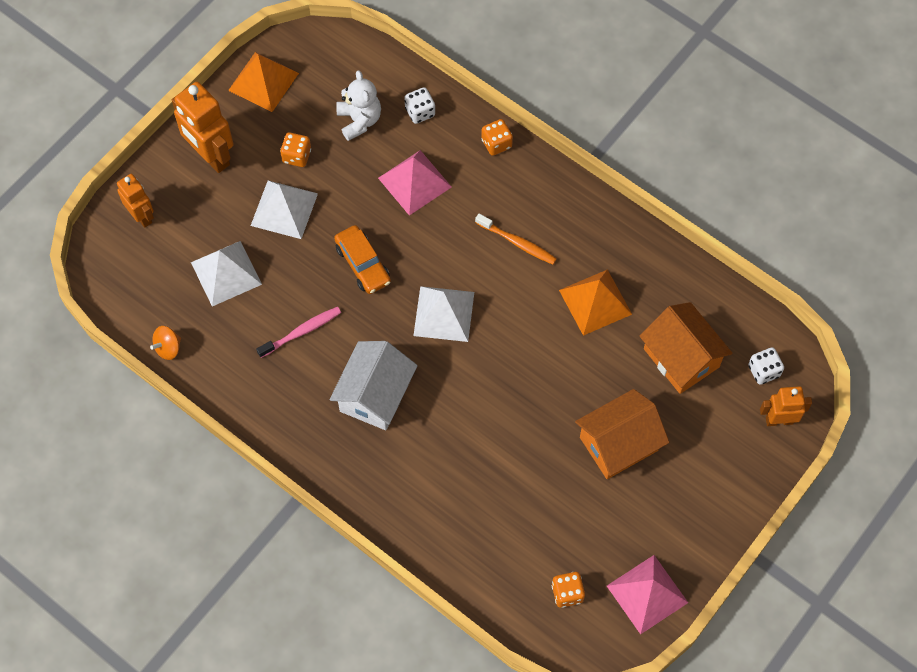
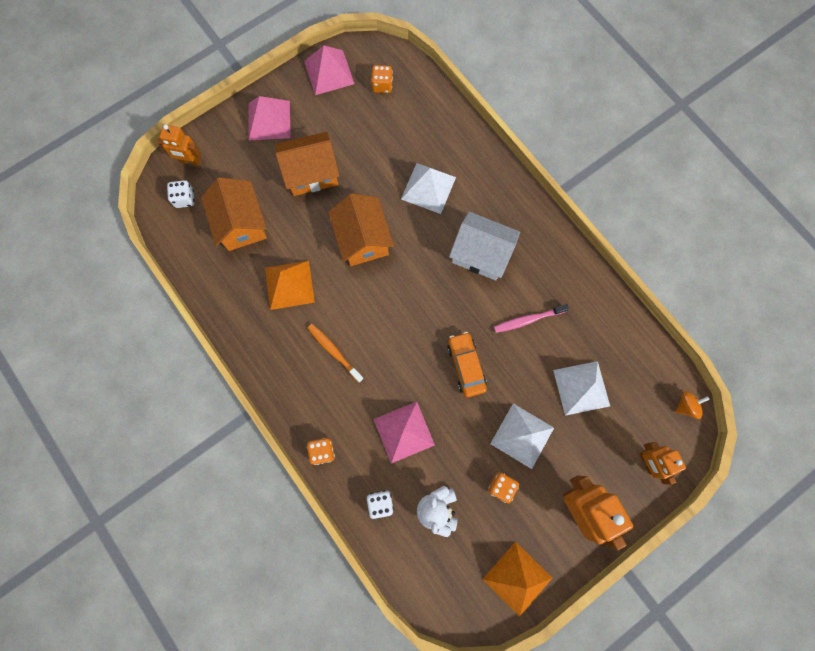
camera: 165 degrees left, 10 degrees up
(168, 348) = (637, 334): orange spinning top -> orange spinning top (686, 406)
(375, 395) = (481, 254): white house -> white house turned 75 degrees clockwise
(444, 314) = (411, 306): white pyramid -> white pyramid (428, 188)
(526, 376) = (363, 239): none -> orange house
(701, 502) = (269, 120): none -> pink pyramid

